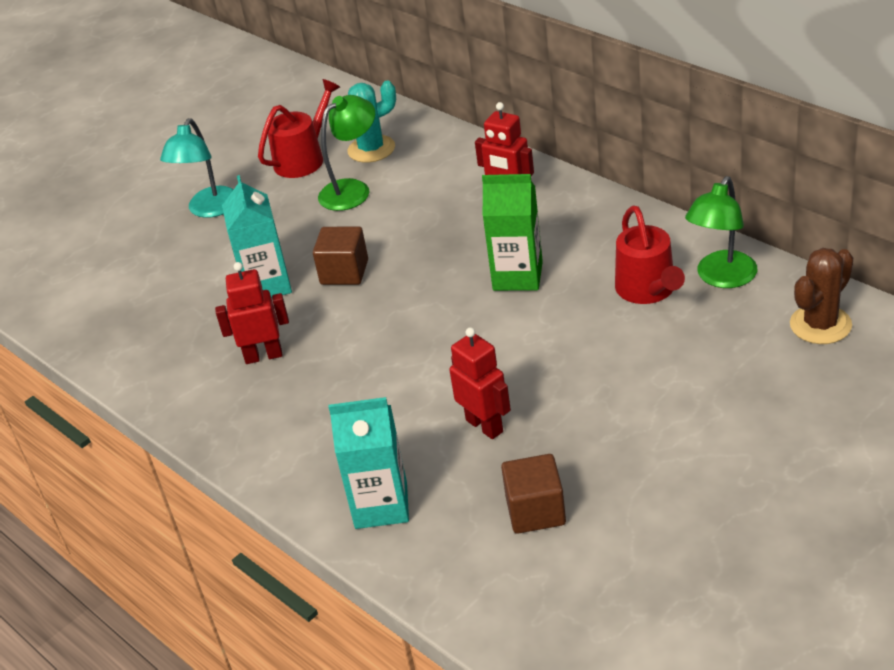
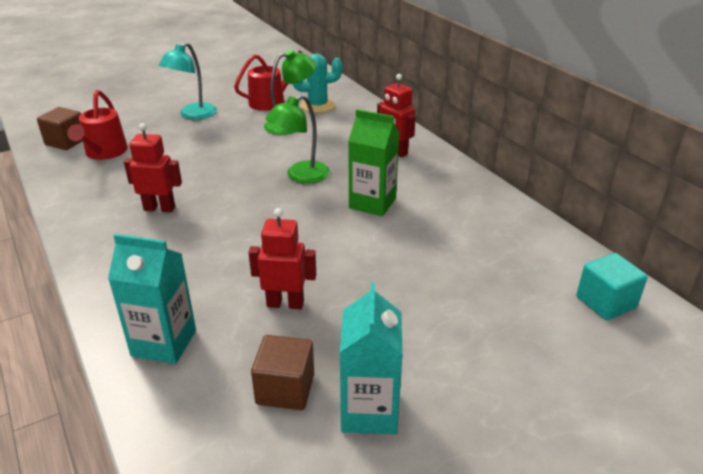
camera: 10 degrees right, 5 degrees down
(267, 285) = (195, 165): turquoise carton -> turquoise carton (369, 411)
(344, 272) = (252, 170): brown cube -> brown cube (66, 142)
(485, 426) = (285, 303): red robot -> red robot turned 60 degrees counterclockwise
(648, 290) = (468, 238): red watering can -> red watering can (104, 153)
(721, 278) = (531, 244): green lamp -> green lamp (300, 176)
(820, 325) = (605, 302): brown cactus -> turquoise cube

